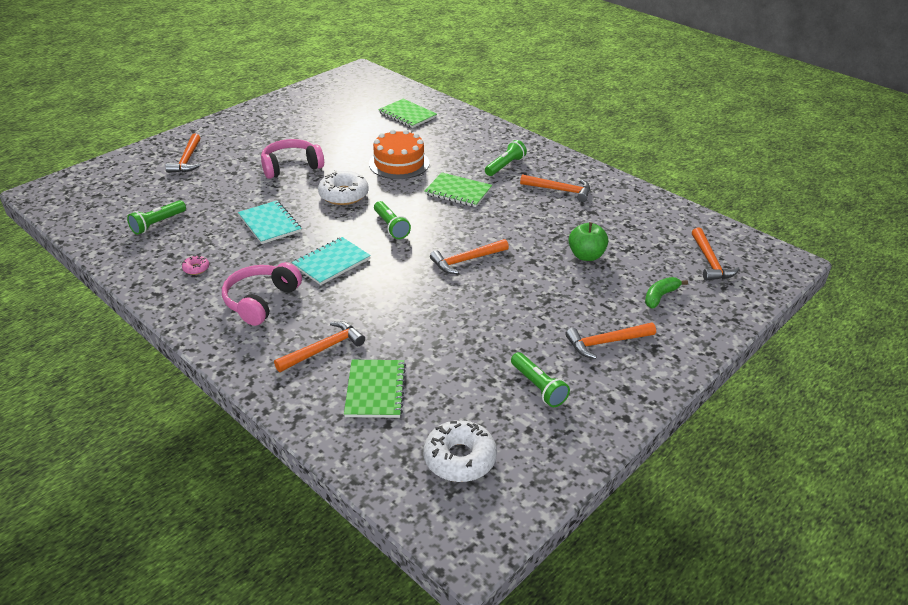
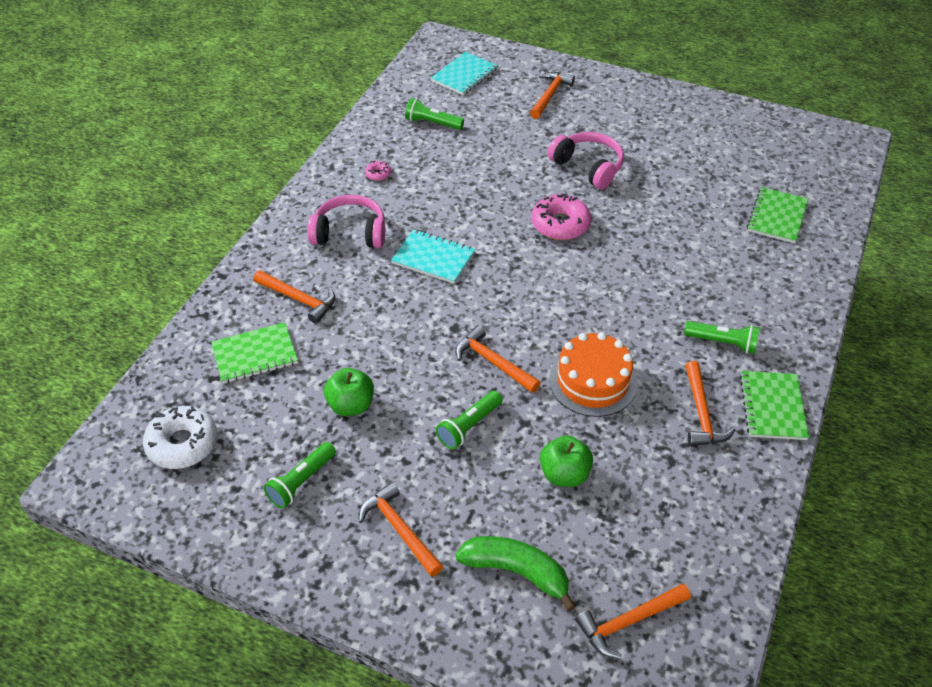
camera: 70 degrees right, 10 degrees up
(187, 160) = (550, 95): orange hammer -> orange hammer turned 135 degrees clockwise
(269, 224) = (474, 192): turquoise notebook -> turquoise notebook (464, 75)
(343, 195) = (560, 224): white donut -> pink donut
(391, 226) = (522, 281): green flashlight -> green flashlight (469, 426)
(399, 163) = (656, 246): orange cake -> orange cake (593, 381)
(458, 191) = (630, 315): green notebook -> green notebook (772, 407)
(470, 342) = (351, 405): none -> green apple
(660, 296) = (517, 572): green banana -> green banana, size x1.58

